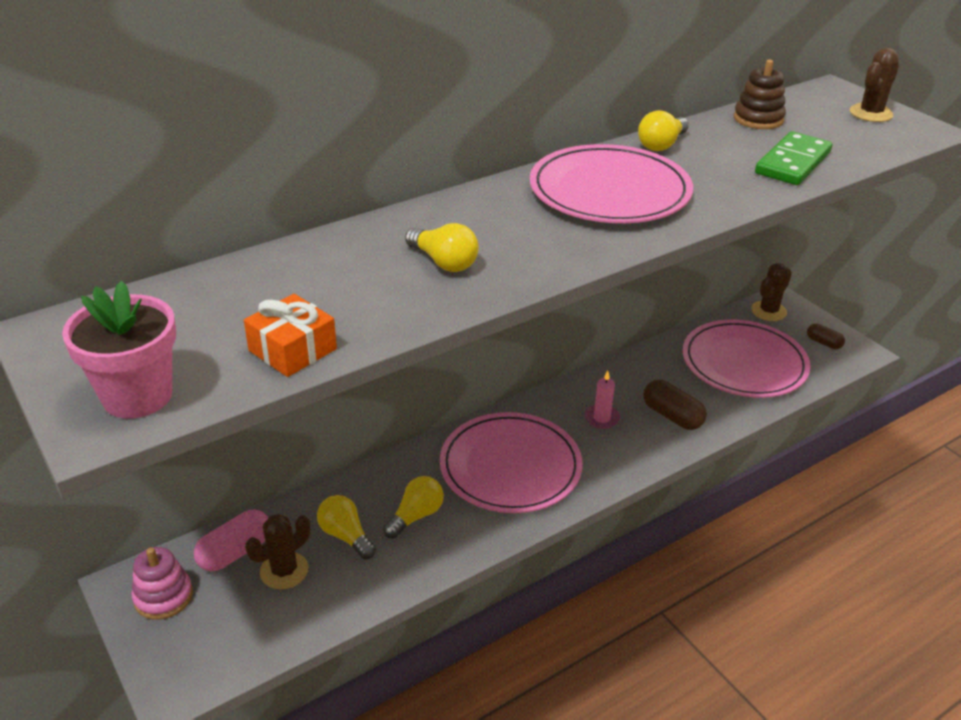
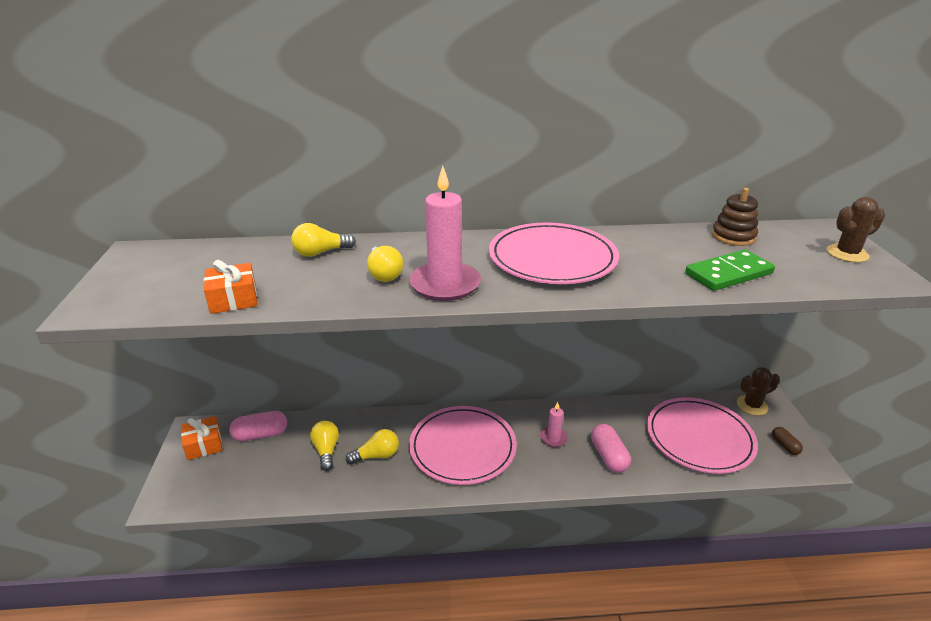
camera: 30 degrees right, 5 degrees down
(137, 396) = (127, 298): pink flower pot -> none
(163, 596) = (204, 444): pink stacking toy -> orange gift
(284, 571) = (275, 457): brown cactus -> none
(530, 255) = (445, 284): none -> pink candle
(662, 145) = (630, 237): yellow light bulb -> yellow light bulb (321, 252)
(672, 416) = (608, 456): brown capsule -> pink capsule

